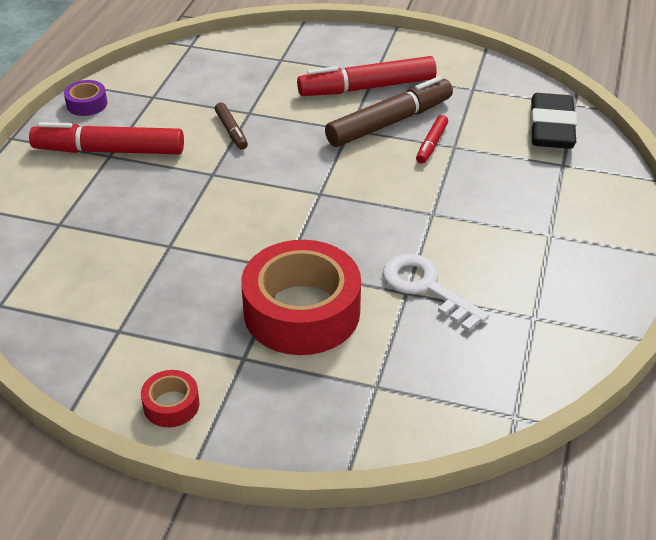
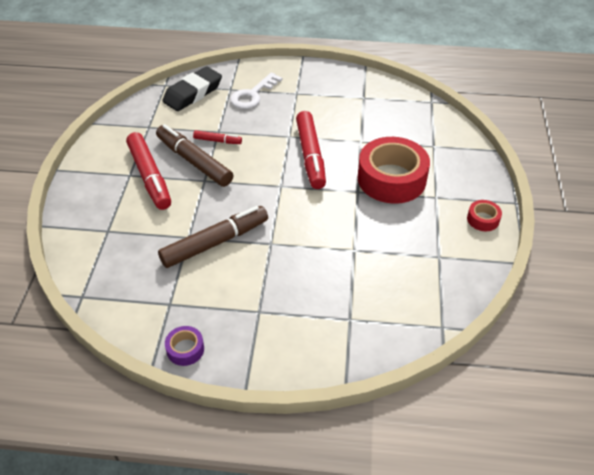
camera: 100 degrees left, 5 degrees up
(109, 151) = (253, 313): red marker -> red marker (310, 155)
(231, 131) = (215, 242): brown marker -> brown marker, size x2.05
(426, 288) = (355, 134): white key -> white key (253, 95)
(551, 128) = (193, 93): black eraser -> black eraser turned 45 degrees counterclockwise

